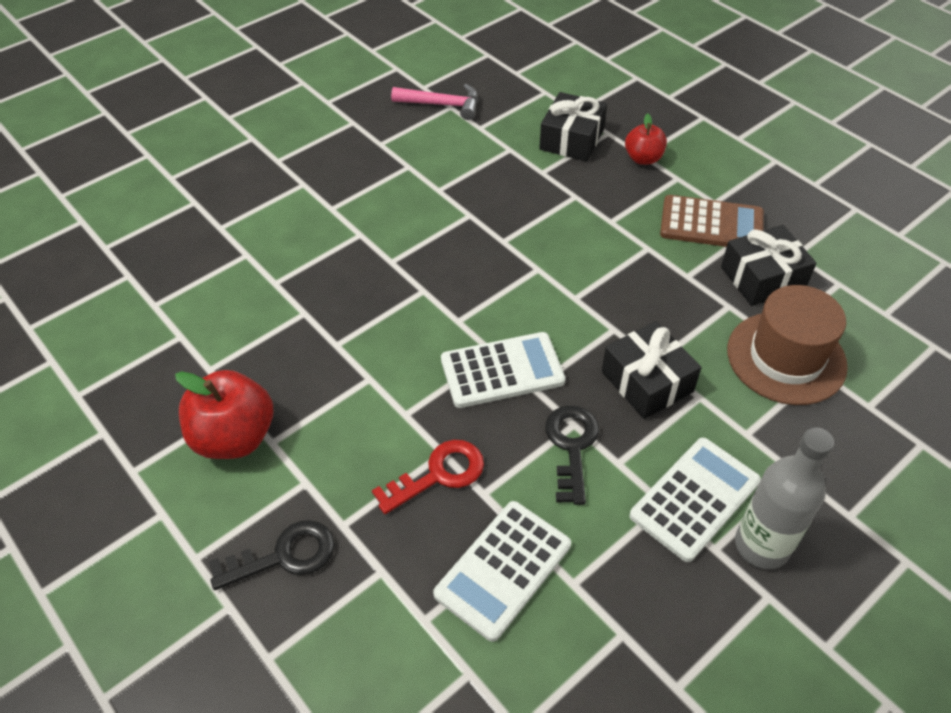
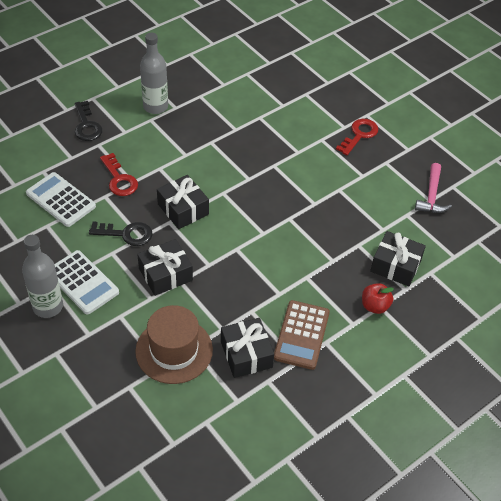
camera: 90 degrees right, 0 degrees up
(234, 437) = (155, 107): red apple -> grey bottle
(322, 168) = (359, 135): none -> red key
(502, 370) = (183, 209): white calculator -> black gift

